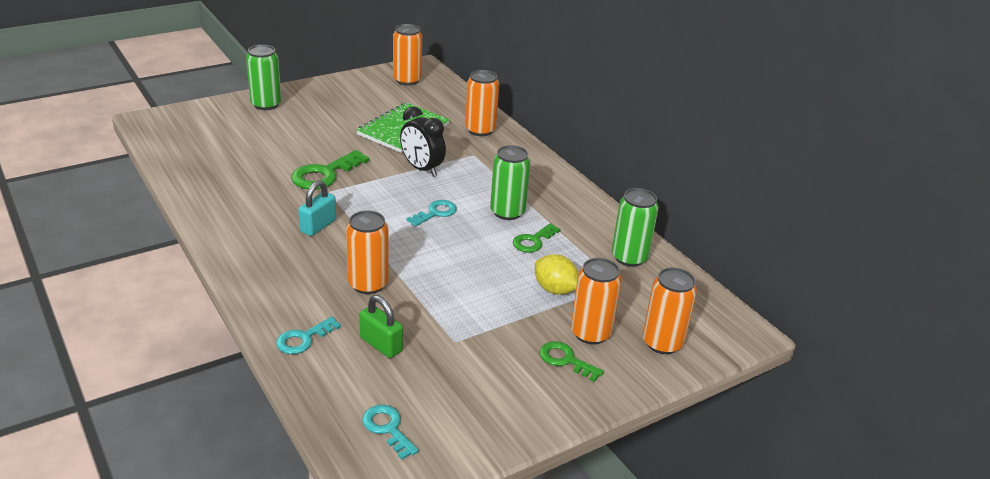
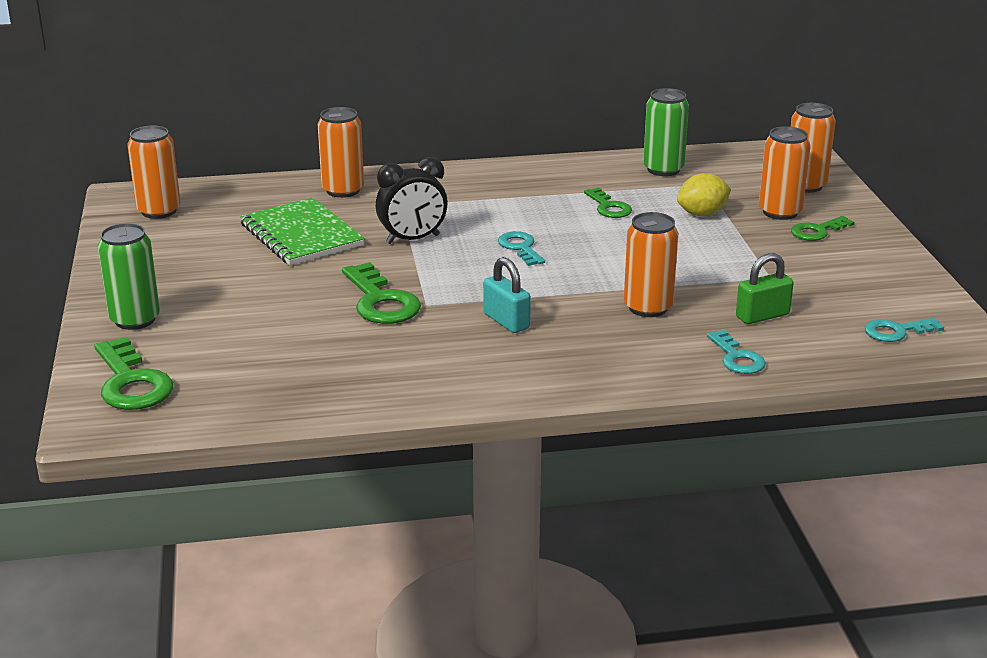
camera: 65 degrees left, 5 degrees down
(194, 120) = (131, 383): none -> green key
(507, 212) = (543, 209): green can -> none

